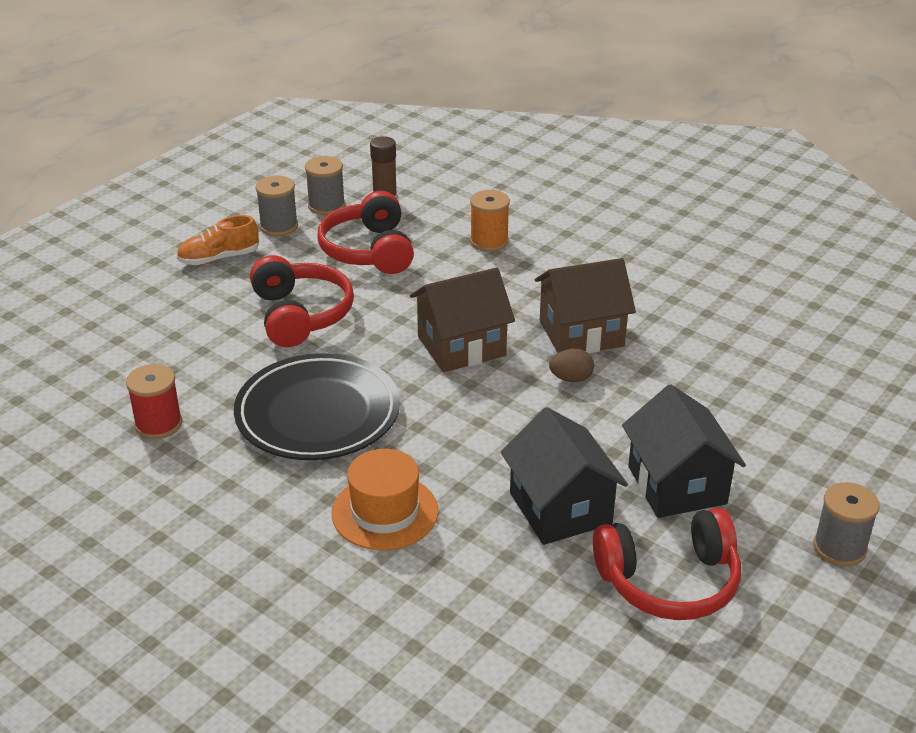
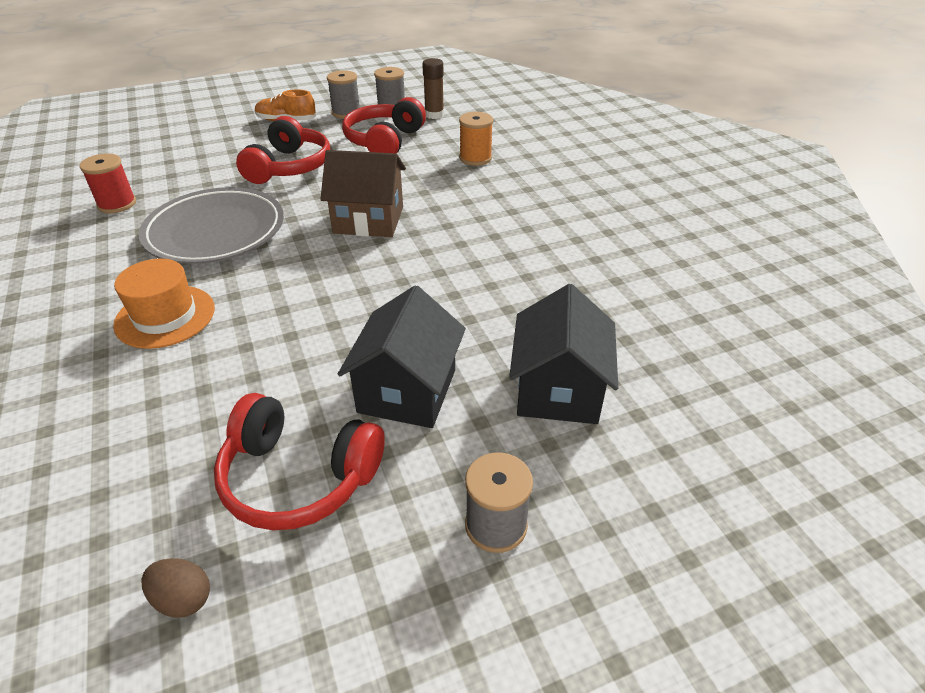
camera: 30 degrees right, 5 degrees up
(318, 414) = (215, 232): black plate -> grey plate
(560, 508) = (289, 369): black house -> black house (558, 389)
(571, 379) = (421, 271): brown egg -> brown egg (183, 599)
(581, 333) = (470, 240): brown house -> none

